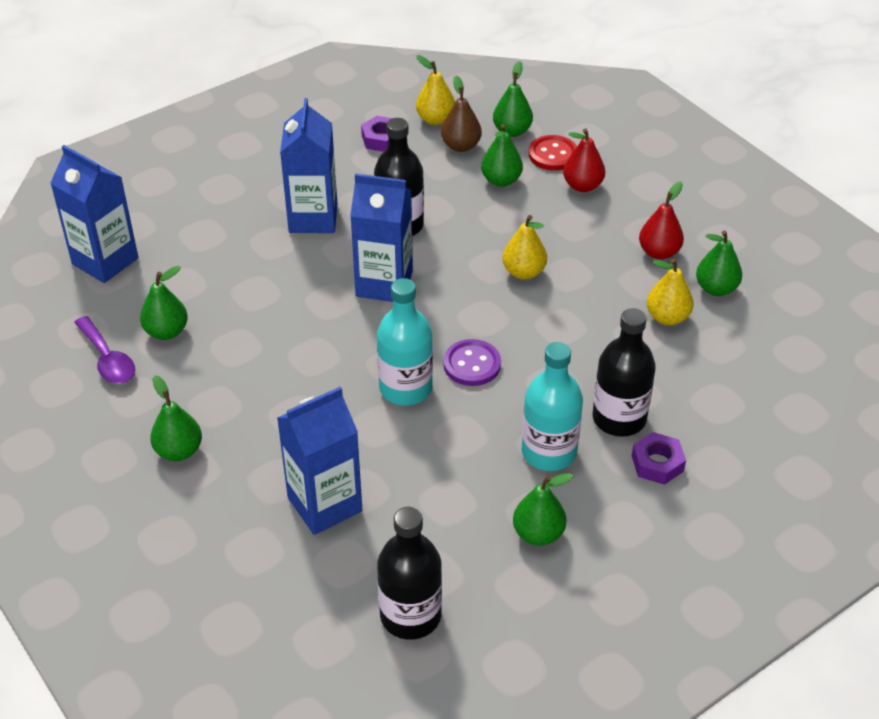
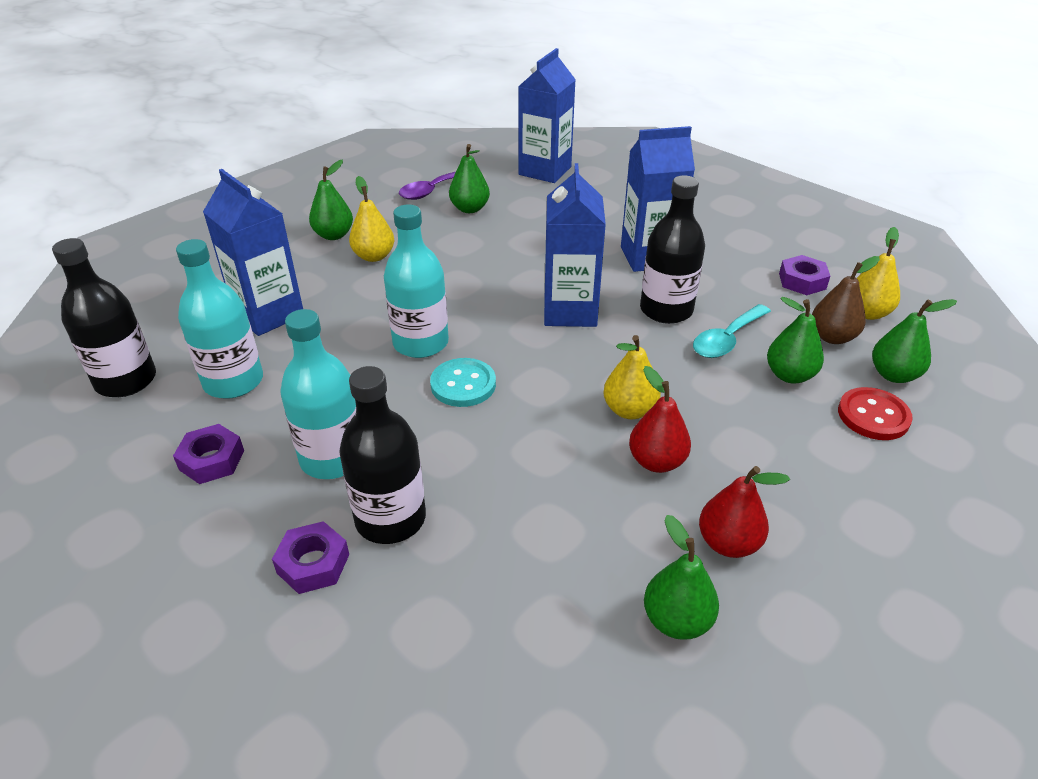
camera: 80 degrees right, 5 degrees down
(432, 526) = (233, 382): none -> turquoise bottle
(450, 201) = (726, 340): none -> turquoise spoon
(472, 364) = (463, 384): purple button -> turquoise button
(538, 534) = (212, 460): green pear -> purple nut
(582, 186) = (826, 450): red pear -> red pear (656, 461)
(667, 317) = (592, 560): yellow pear -> yellow pear (374, 256)

